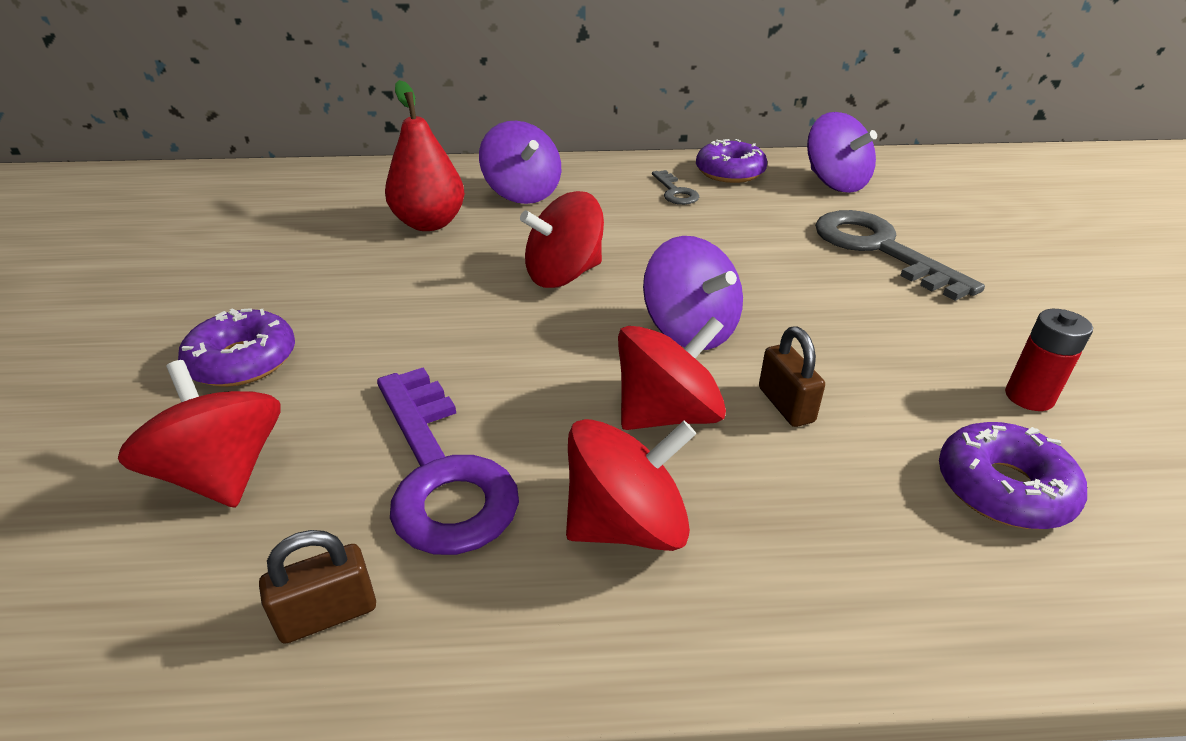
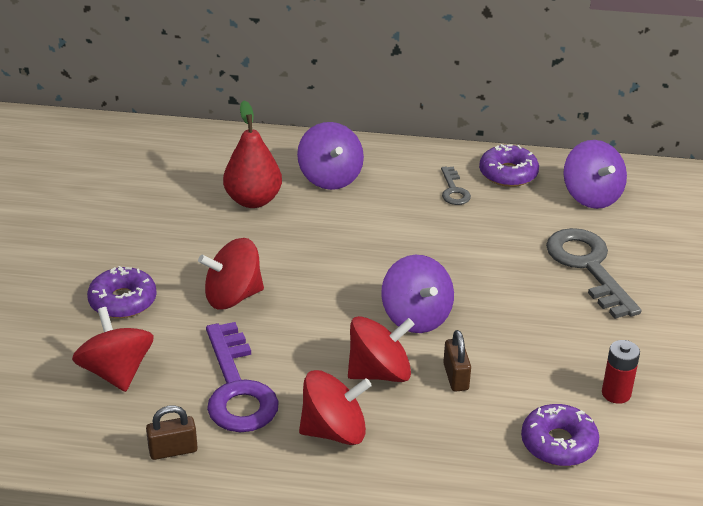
camera: 10 degrees right, 0 degrees up
(564, 275) = (343, 260): red spinning top -> red spinning top (233, 296)

